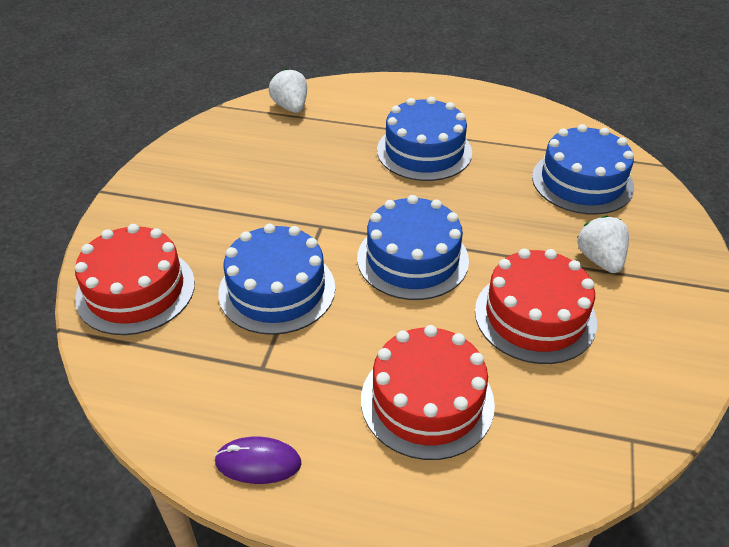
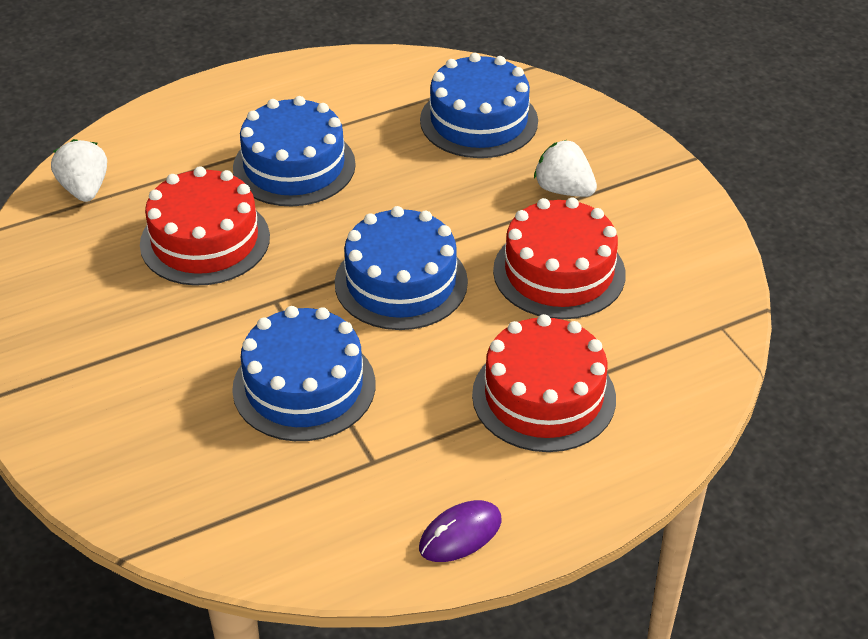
camera: 40 degrees left, 0 degrees up
(136, 290) = (157, 474): red cake -> red cake (205, 240)
(291, 107) = (85, 189): white strawberry -> white strawberry turned 45 degrees clockwise

